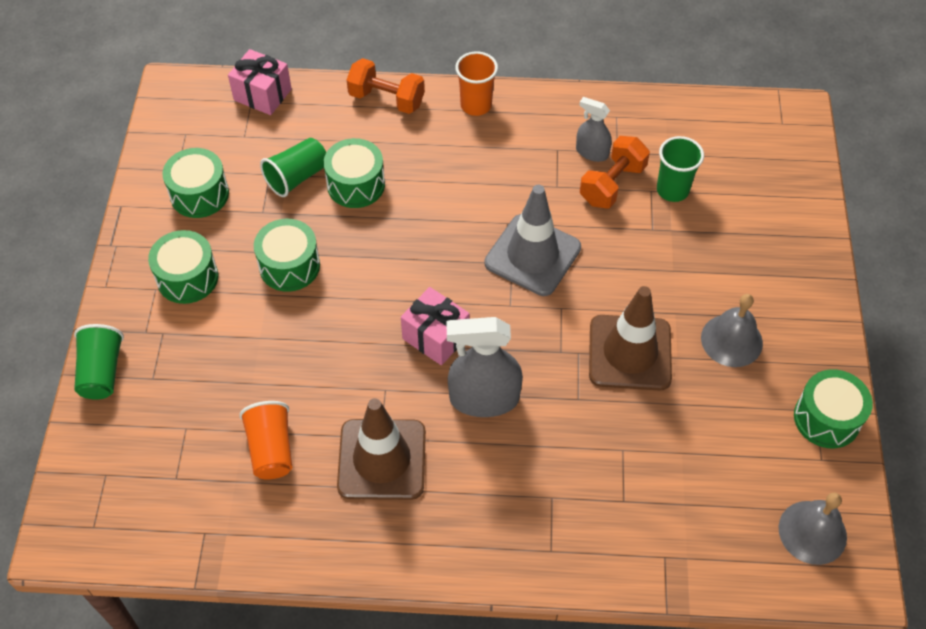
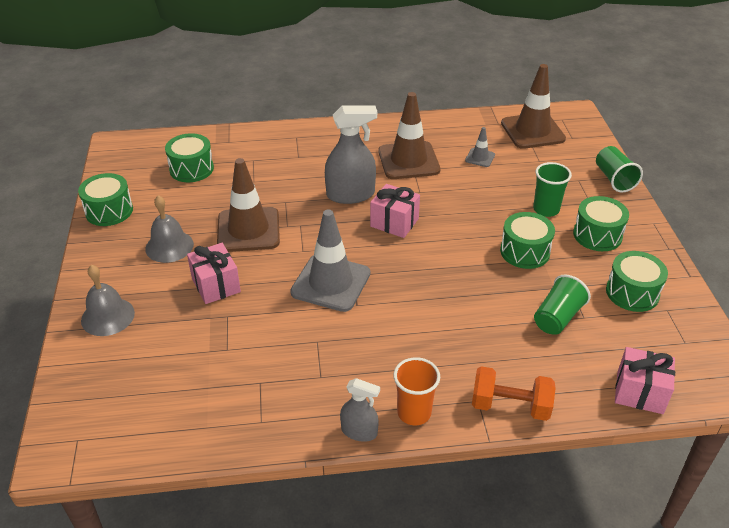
camera: 170 degrees right, 15 degrees down
(158, 502) = (532, 131): none -> brown traffic cone
(271, 449) = (480, 158): orange cup -> grey traffic cone
(356, 185) = (502, 318): green drum -> green drum (191, 169)
(592, 152) = (285, 378): grey spray bottle -> grey spray bottle (359, 431)
(612, 184) = (264, 350): orange dumbbell -> none
(667, 271) = (216, 285): none -> pink gift
(672, 190) = (206, 352): green cup -> green cup (546, 209)
(812, 532) = (136, 159): grey bell -> grey bell (108, 316)

